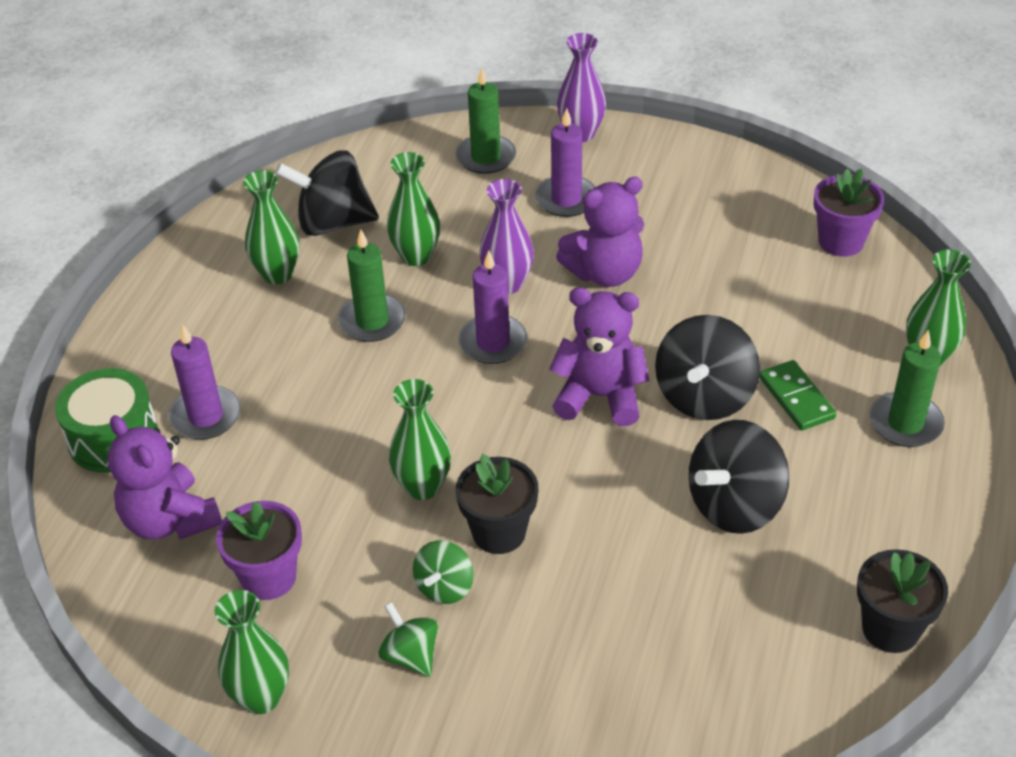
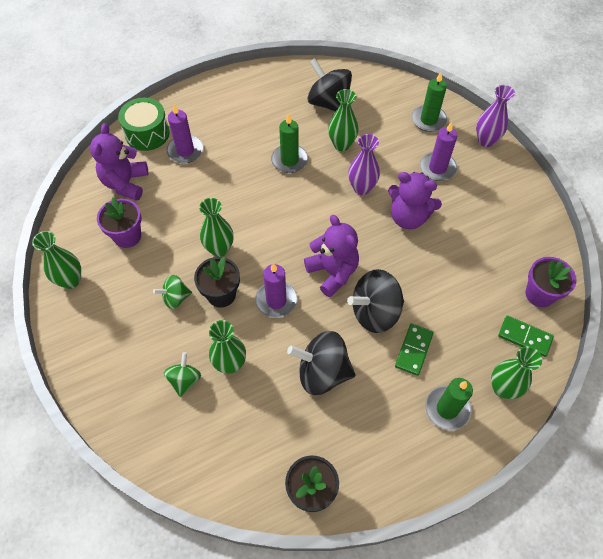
camera: 45 degrees right, 15 degrees up
(277, 274) = (281, 110): green vase -> green vase (230, 364)
(411, 655) = (132, 313): green spinning top -> green spinning top (184, 380)
(493, 342) = (322, 210): purple candle -> purple candle (276, 300)
(882, 292) = (524, 337): none -> green domino

